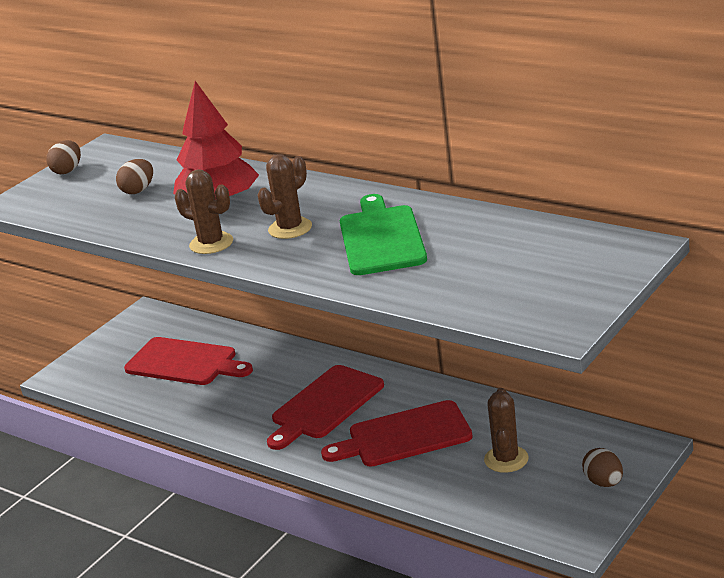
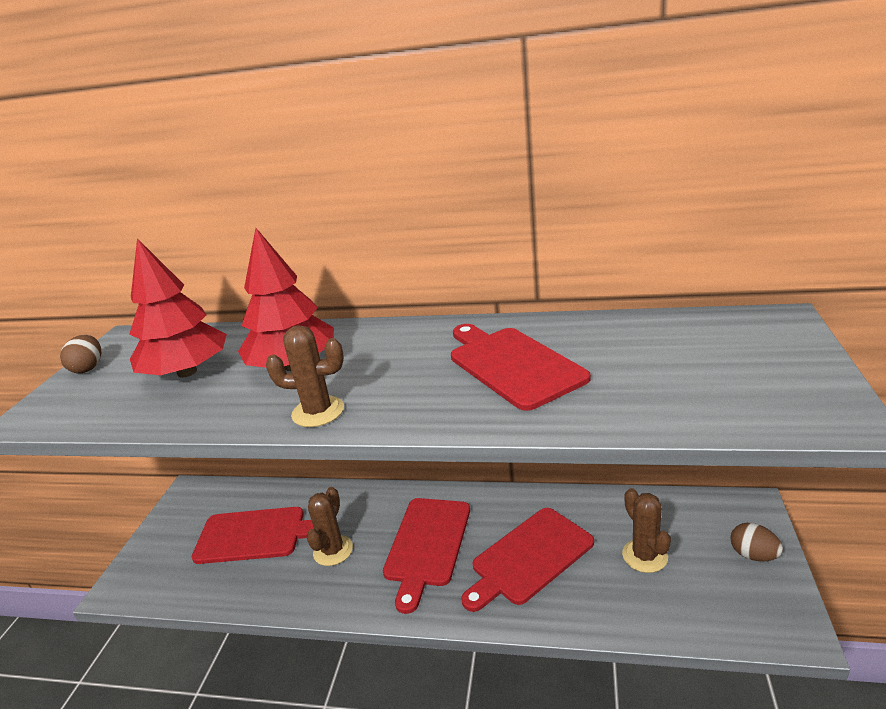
camera: 25 degrees left, 0 degrees up
(138, 190) = (187, 372): brown egg -> red tree
(290, 228) = (399, 376): brown cactus -> brown cactus (333, 550)
(381, 238) = (512, 365): green cutting board -> red cutting board

